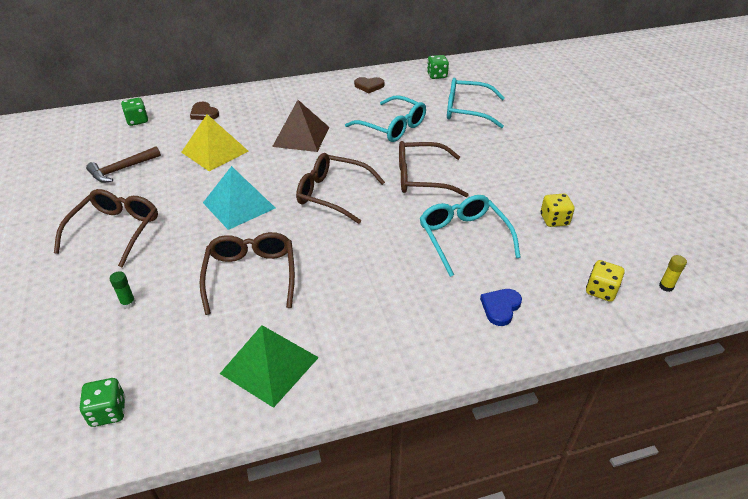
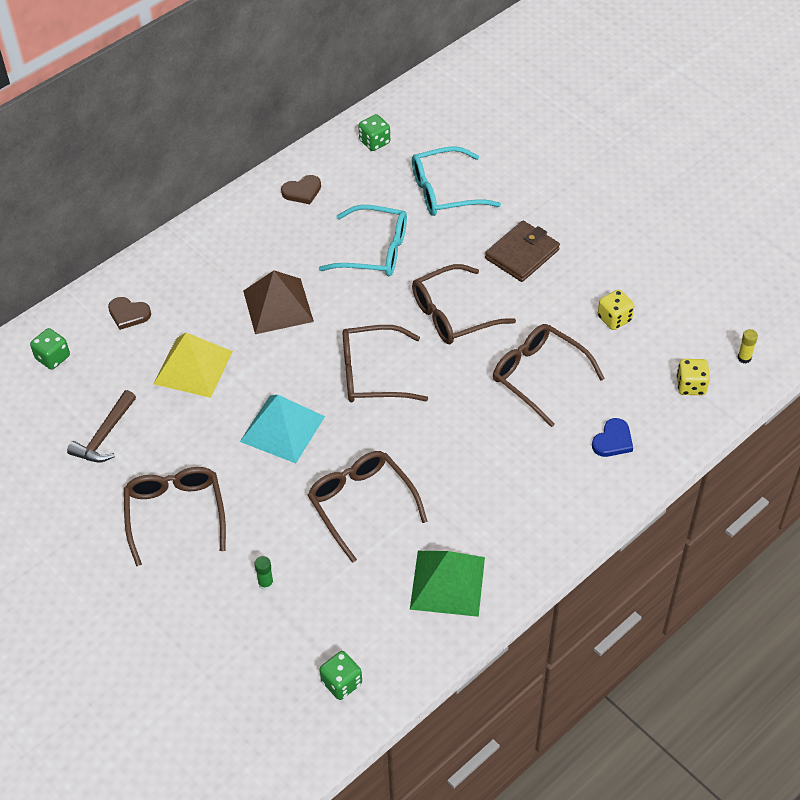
camera: 25 degrees left, 10 degrees up
(463, 237) = (538, 376): turquoise glasses -> brown glasses
(500, 307) = (613, 440): blue heart -> blue heart turned 150 degrees counterclockwise
(501, 158) = (522, 254): none -> brown wallet

